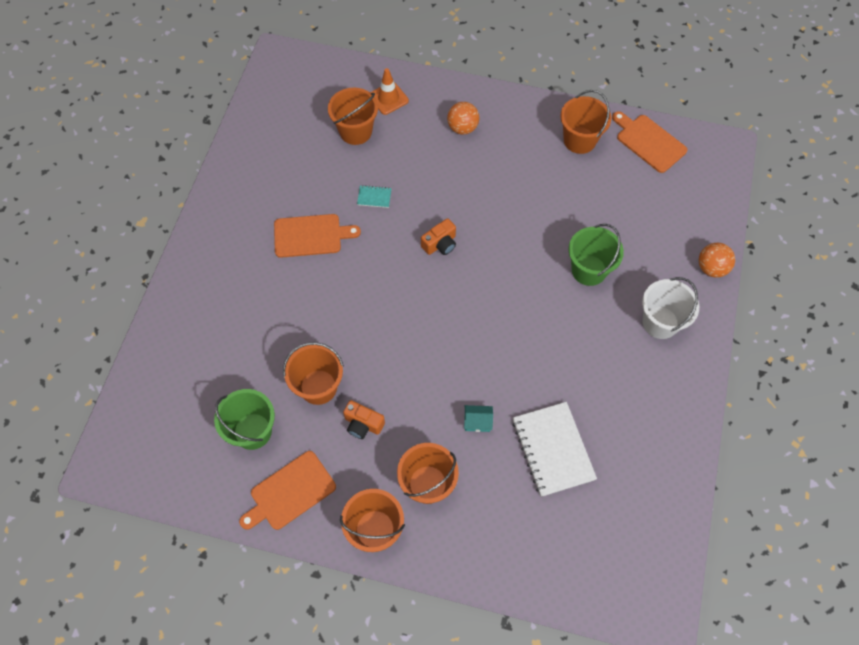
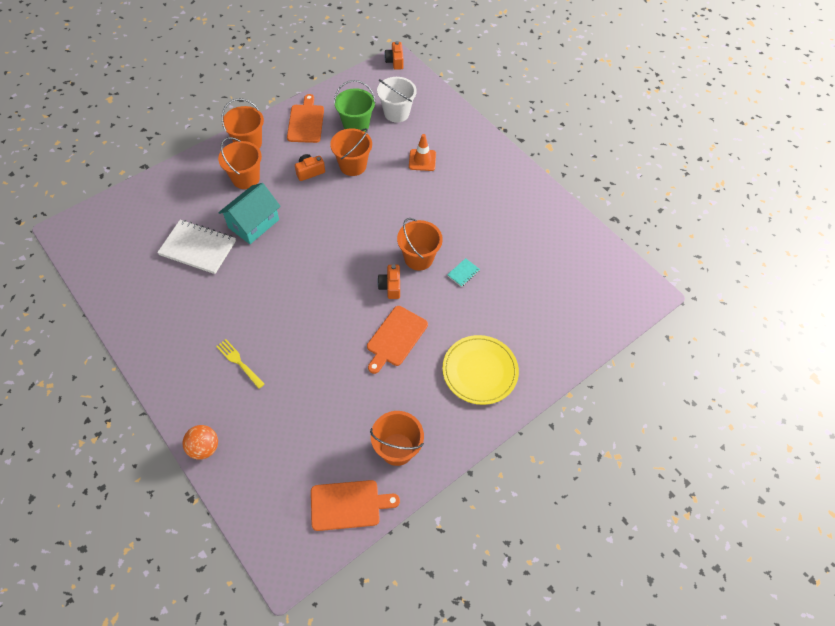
camera: 125 degrees right, 5 degrees down
(102, 471) = (395, 61): none -> orange camera
(311, 236) = (462, 220): orange cutting board -> orange cutting board (395, 338)
(355, 131) = (533, 298): orange bucket -> orange bucket (418, 258)
(388, 98) = (550, 340): orange traffic cone -> orange traffic cone (422, 160)
(462, 128) = (480, 371): orange ball -> yellow plate
(477, 422) = (253, 223): turquoise house -> turquoise house, size x2.17
(589, 270) = (285, 361): green bucket -> none
(624, 305) = (239, 362): none -> yellow fork
(660, 322) = (204, 374): white bucket -> white bucket (396, 113)

